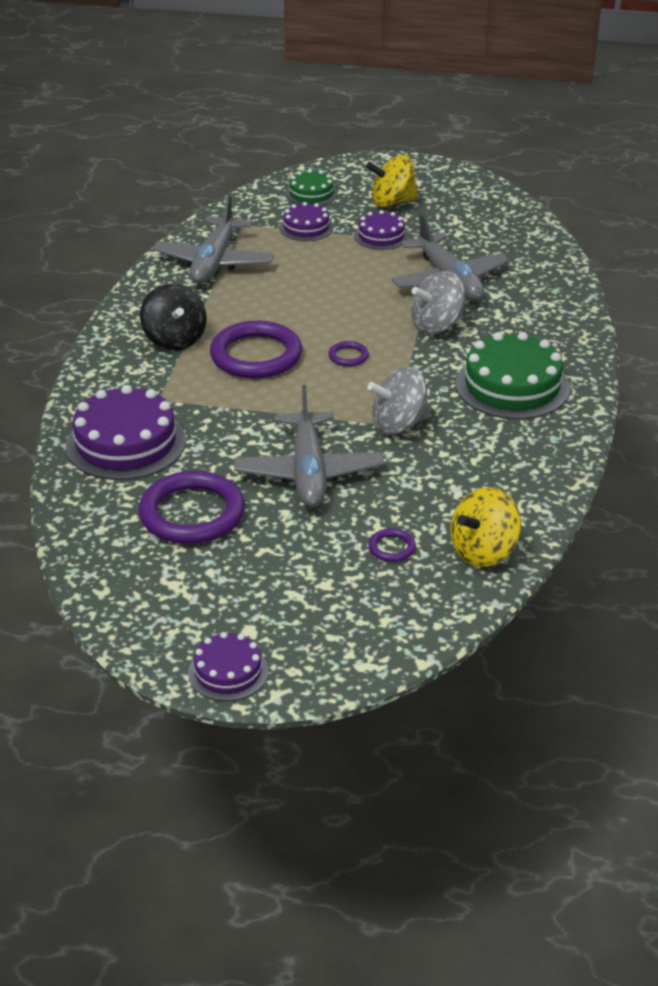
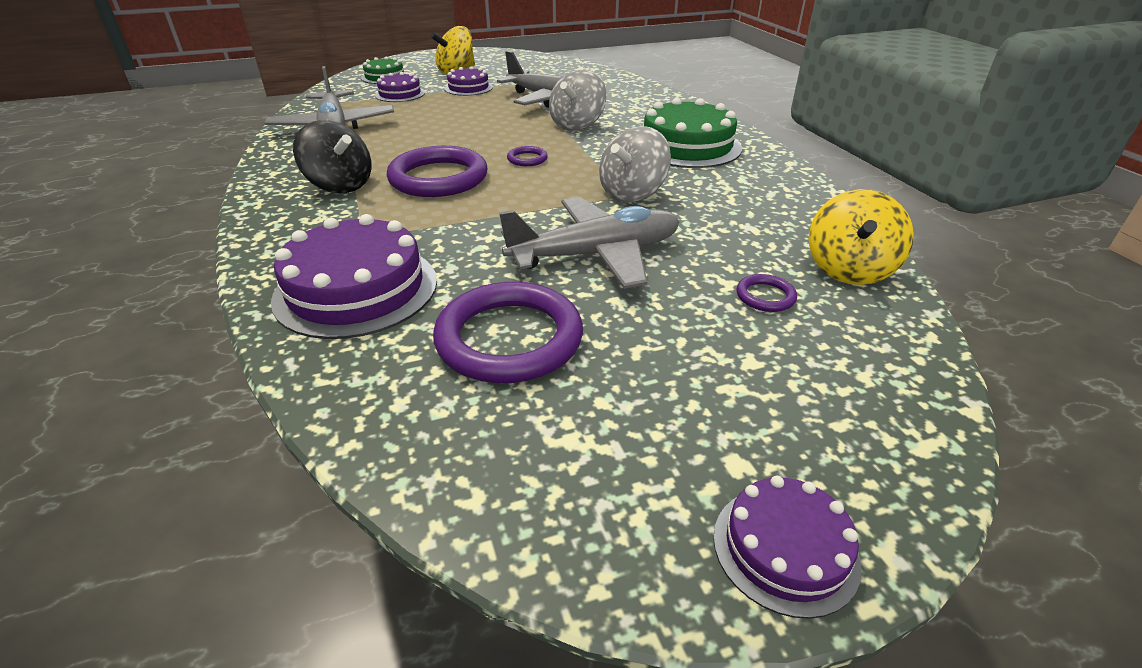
camera: 30 degrees left, 0 degrees up
(308, 472) = (596, 255): grey plane -> grey plane turned 75 degrees counterclockwise

